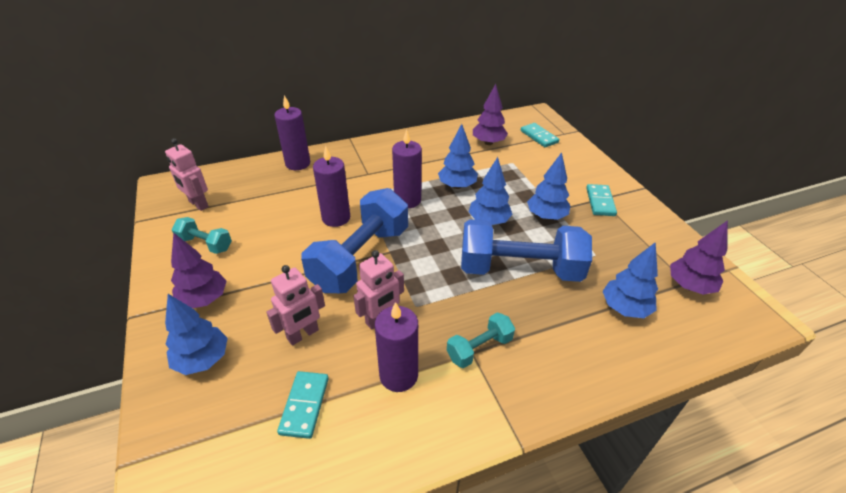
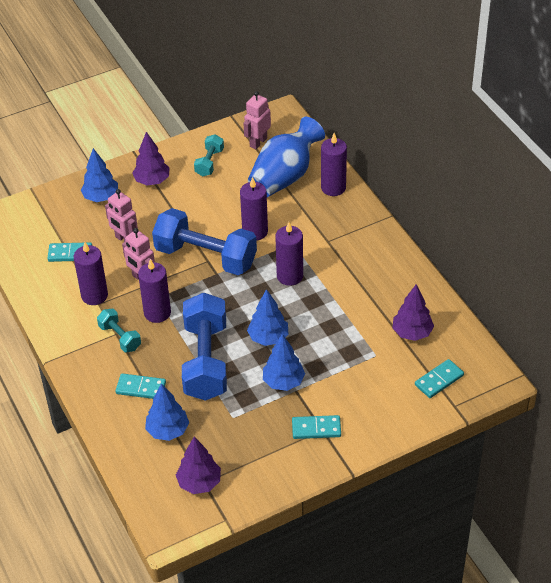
camera: 85 degrees right, 5 degrees up
(264, 191) = (284, 176): none -> blue vase
(442, 307) = (157, 313): none -> purple candle
(457, 186) = (321, 311): blue tree -> none
(563, 330) = (141, 388): none -> turquoise domino

